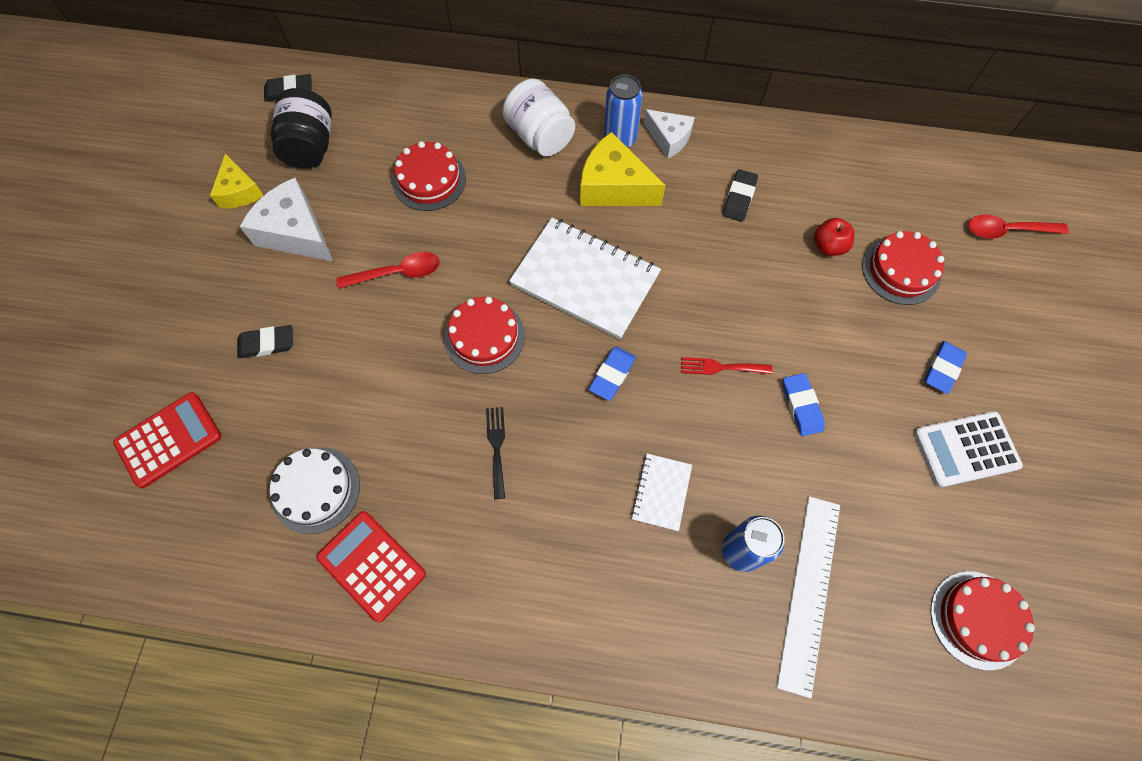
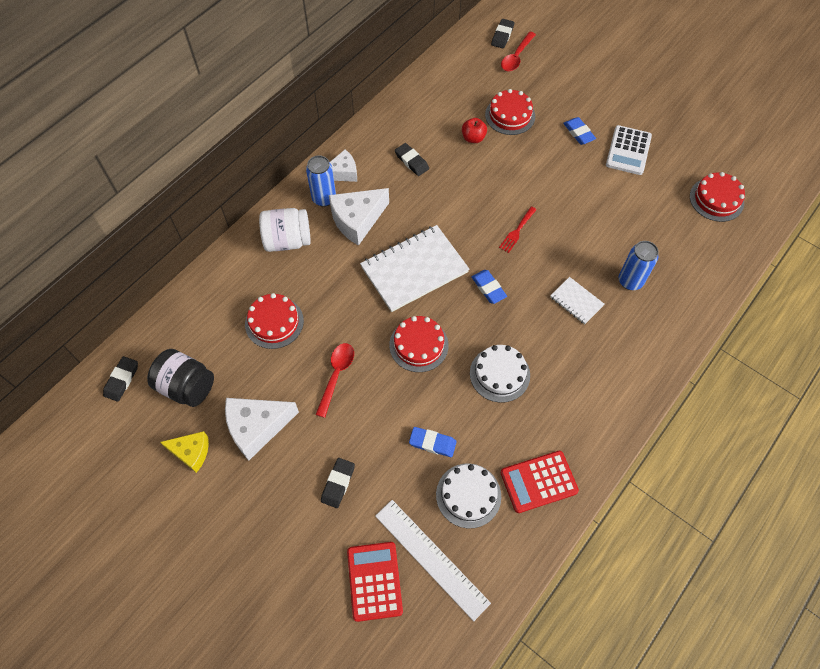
camera: 60 degrees left, 5 degrees down
(496, 447) = (499, 374): black fork -> white cake
(613, 187) = (357, 220): yellow cheese -> white cheese
(801, 406) = (563, 207): blue eraser -> blue eraser (432, 443)
(808, 592) = (668, 263): white ruler -> white ruler (431, 558)
(1028, 197) = (502, 36): none -> black eraser

